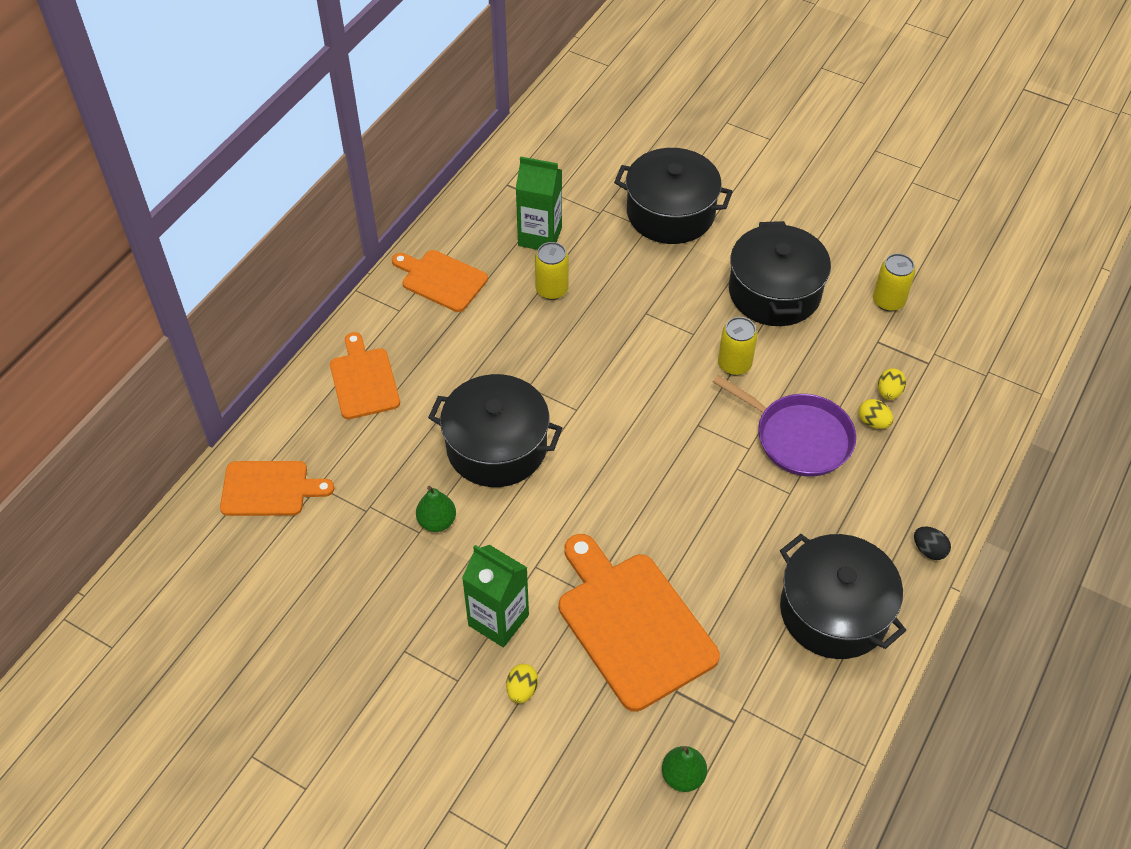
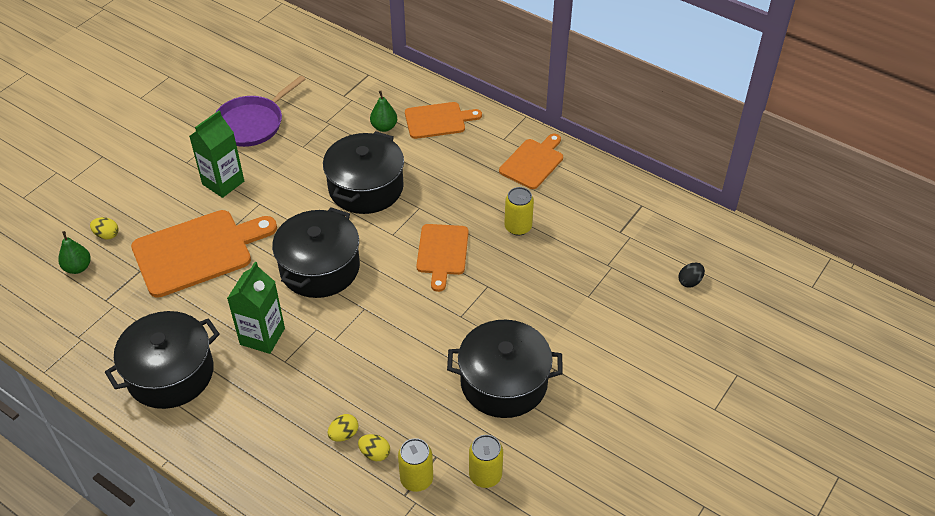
camera: 95 degrees right, 5 degrees down
(269, 489) = (353, 78): orange cutting board -> orange cutting board (442, 252)
(437, 521) = (309, 155): green pear -> green pear (384, 127)
(522, 690) = (168, 192): yellow egg -> yellow egg (107, 235)
(540, 236) = (578, 223): green carton -> green carton (262, 336)
(670, 213) = (607, 315): black pot -> black pot (320, 268)
(734, 364) = (423, 341): yellow can -> yellow can (416, 479)
(799, 437) = (338, 376): purple pan -> purple pan (252, 123)
(929, 550) = (205, 451): black egg -> black egg (690, 281)

